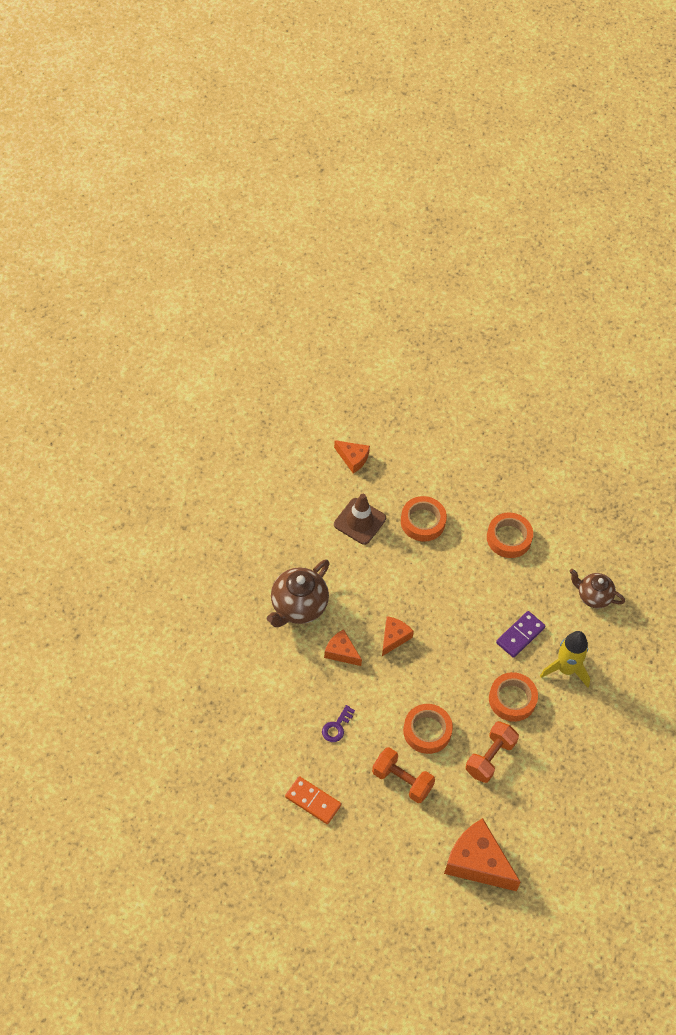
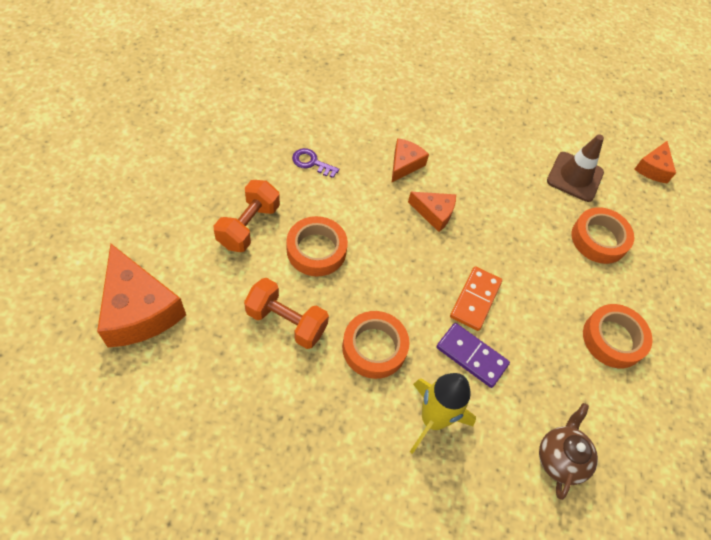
camera: 80 degrees right, 0 degrees up
(298, 607) = (450, 125): brown teapot -> none
(313, 801) = (220, 144): orange domino -> orange domino (475, 299)
(477, 862) = (139, 310): orange cheese -> orange cheese turned 120 degrees clockwise

